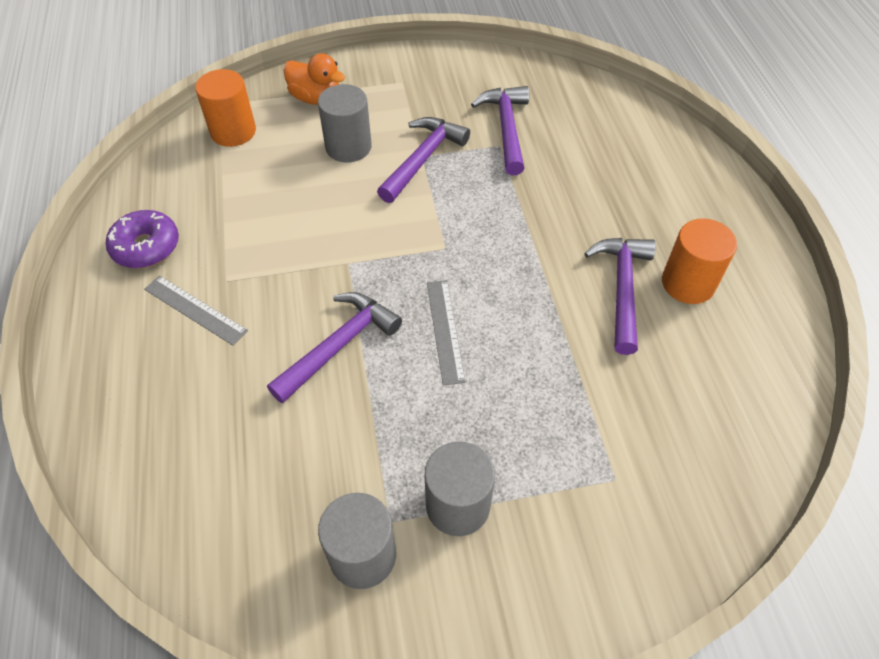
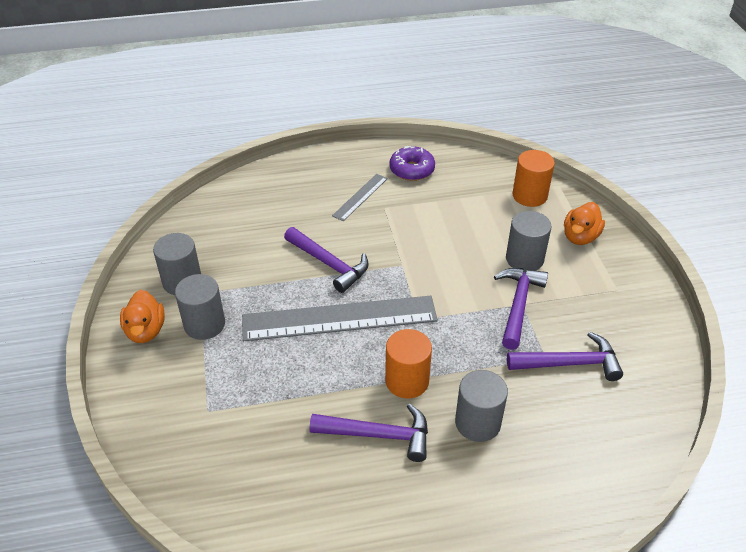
camera: 90 degrees right, 10 degrees down
(423, 159) = (518, 305): purple hammer -> purple hammer turned 105 degrees counterclockwise
(445, 330) = (339, 318): grey ruler -> grey ruler, size x2.11
(473, 597) = (146, 331): none -> orange duck
(592, 204) = (477, 422): none -> grey cylinder
(688, 283) = (385, 488): orange cylinder -> orange cylinder (407, 381)

